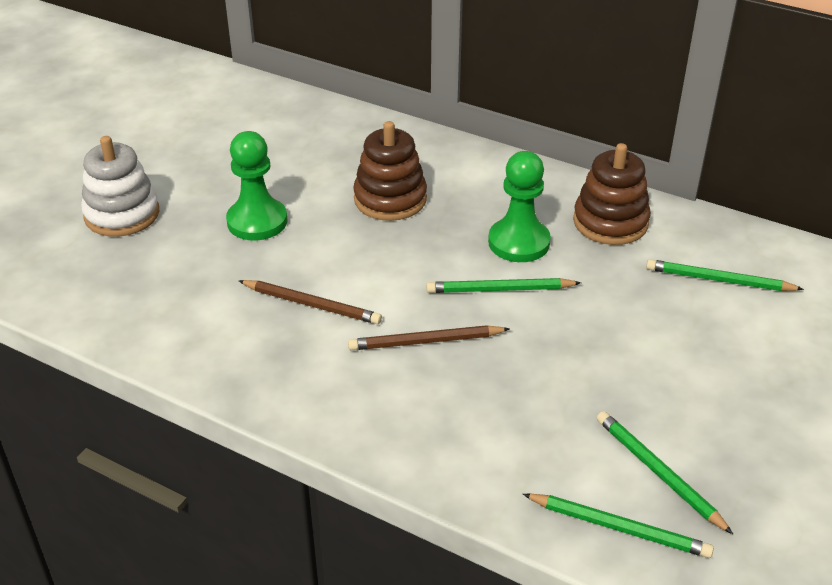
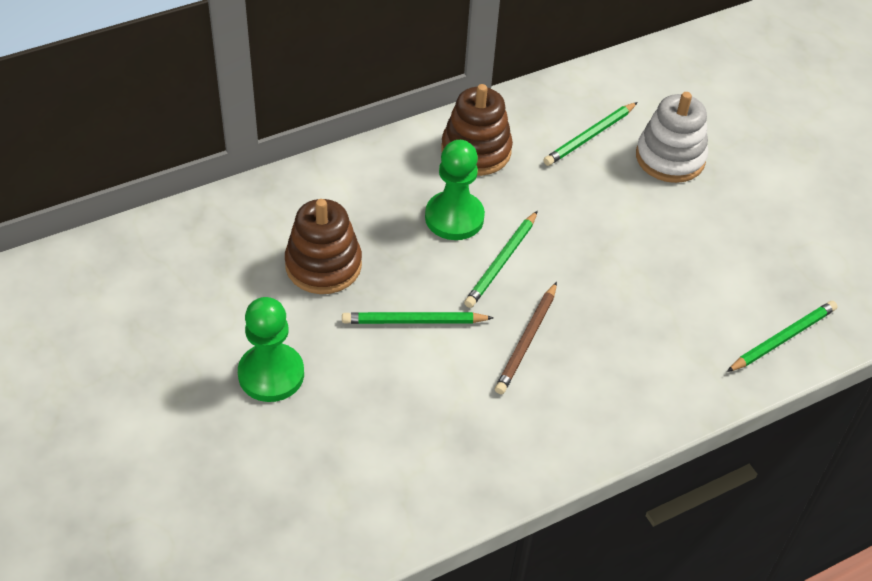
camera: 60 degrees left, 10 degrees up
(122, 214) = (162, 476): white stacking toy -> white stacking toy (670, 158)
(311, 305) = (423, 391): brown pencil -> none
(659, 473) = (749, 288): green pencil -> green pencil (414, 321)

